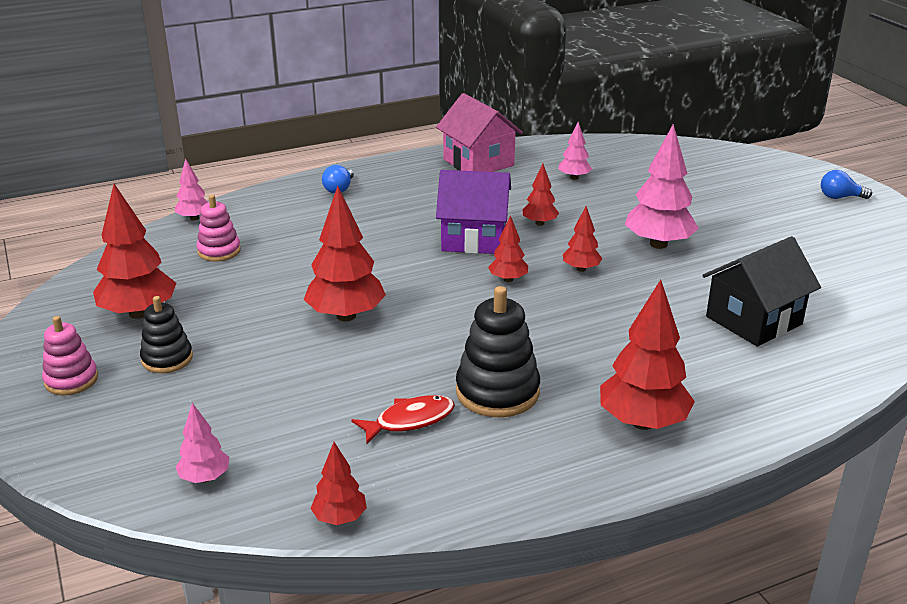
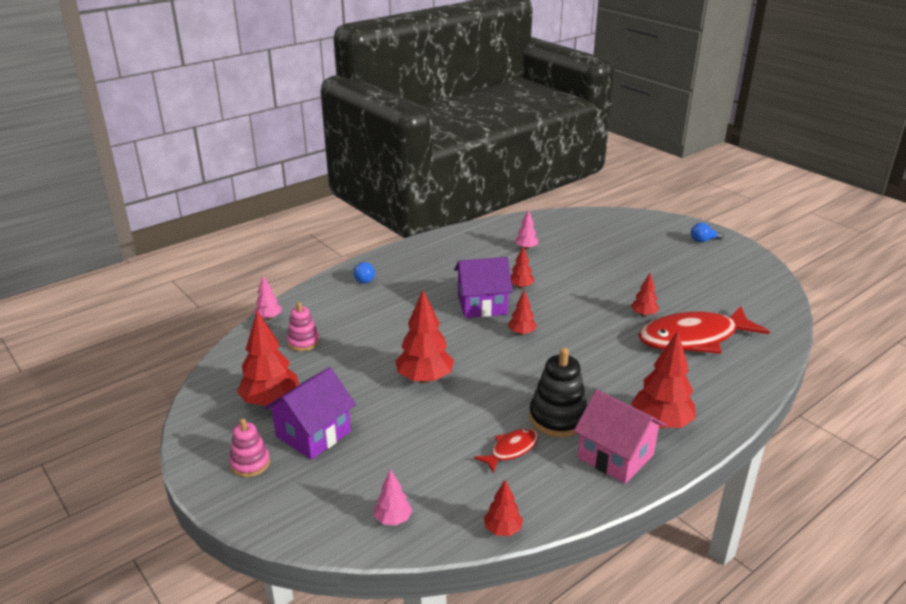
camera: 15 degrees left, 0 degrees up
(167, 359) = (313, 434): black stacking toy -> purple house
(478, 162) = (454, 245): pink house -> pink house (615, 456)
(581, 269) = (566, 317): red tree -> red tree (643, 314)
(658, 244) = (607, 291): pink tree -> none
(753, 320) = (693, 338): black house -> red fish

